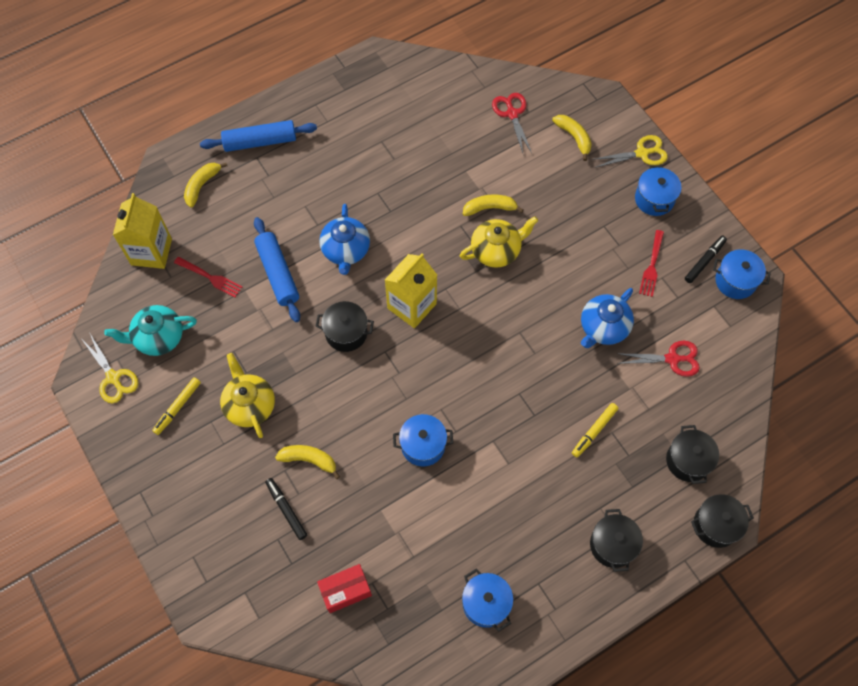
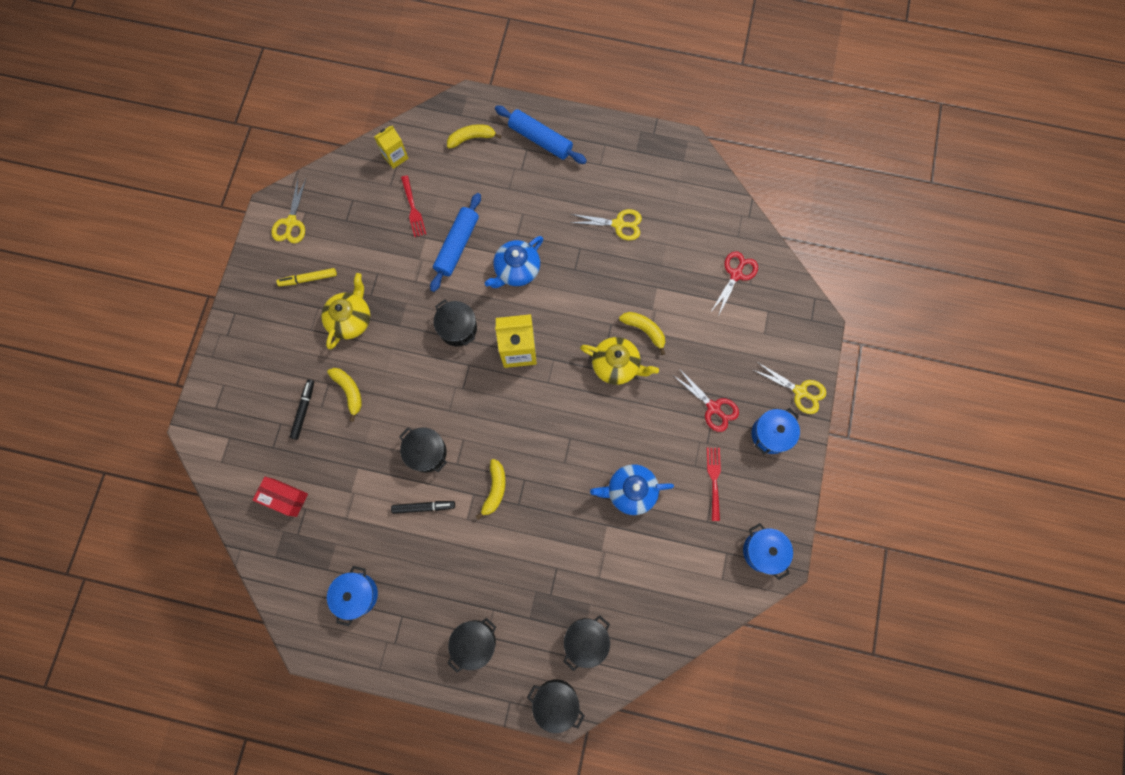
camera: 45 degrees right, 10 degrees up
(151, 252) = (395, 157): yellow carton -> yellow carton, size x0.61
(158, 337) = (342, 220): turquoise teapot -> none
(388, 151) = (618, 224): none -> yellow scissors
(423, 445) = (426, 452): blue pot -> black pot
(574, 137) = (762, 333): yellow banana -> yellow banana (495, 489)
(594, 431) = (545, 555): yellow marker -> none
(652, 265) = (714, 480): red fork -> red fork turned 120 degrees clockwise
(672, 359) = (654, 560): red scissors -> red scissors (713, 407)
(704, 261) = (756, 515): black marker -> black marker (424, 507)

